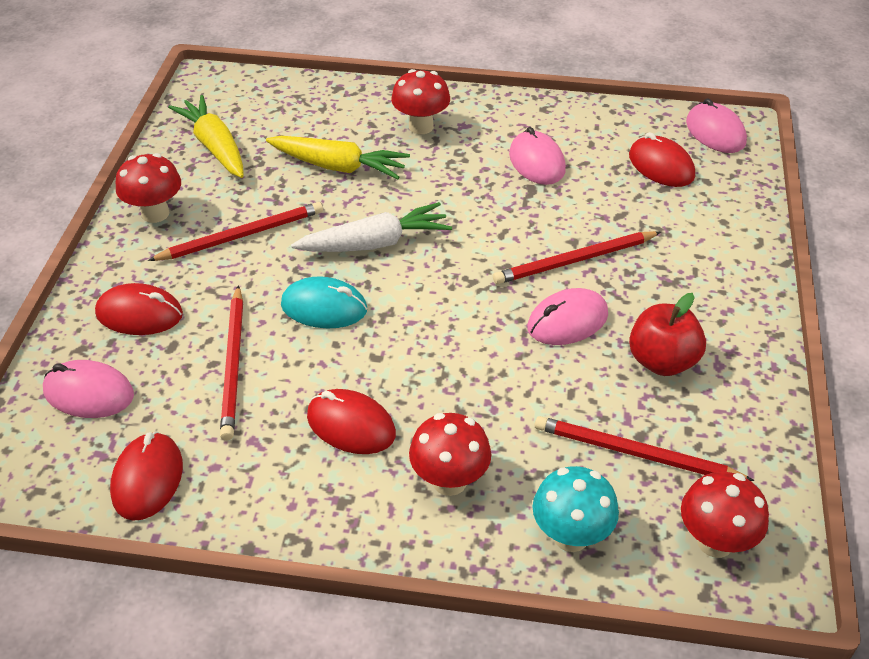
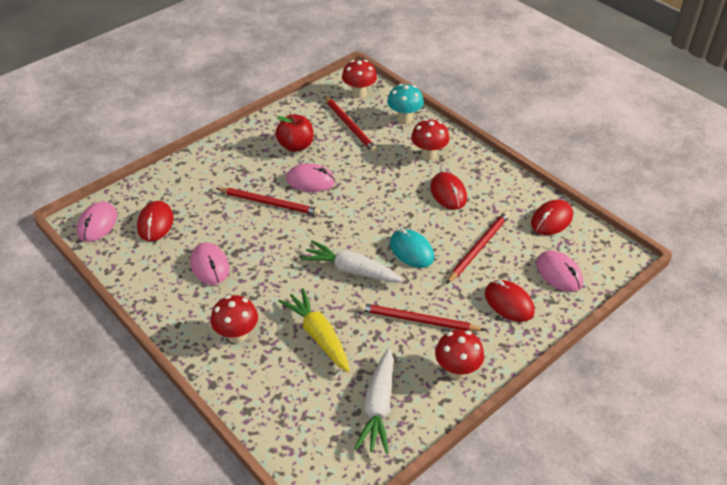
camera: 140 degrees left, 0 degrees up
(215, 146) = (378, 406): yellow carrot -> white carrot
(537, 162) = (210, 266): pink mouse -> pink mouse turned 45 degrees counterclockwise

